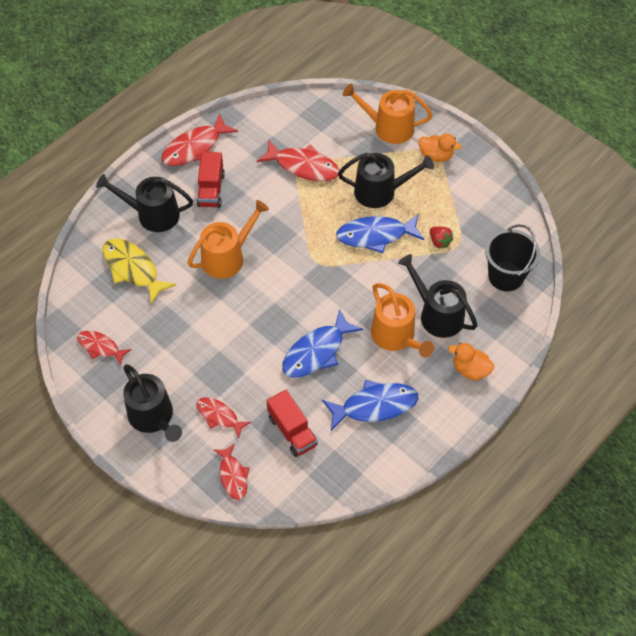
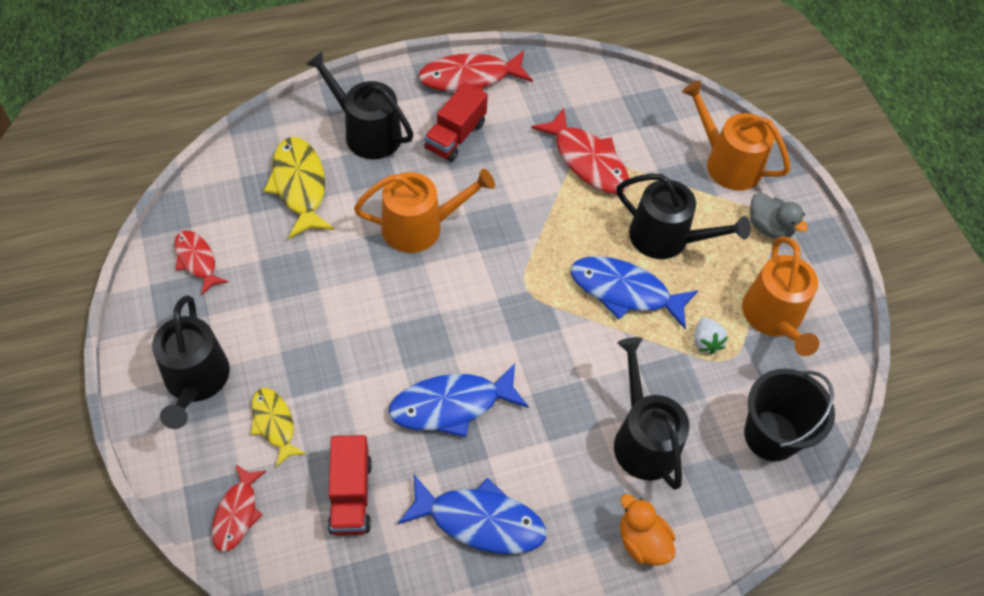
camera: 25 degrees right, 0 degrees up
(219, 416) = (274, 424): red fish -> yellow fish
(396, 336) = (568, 440): orange watering can -> orange watering can (773, 317)
(436, 156) = (769, 227): orange duck -> grey duck
(439, 242) = (706, 342): red strawberry -> white strawberry

